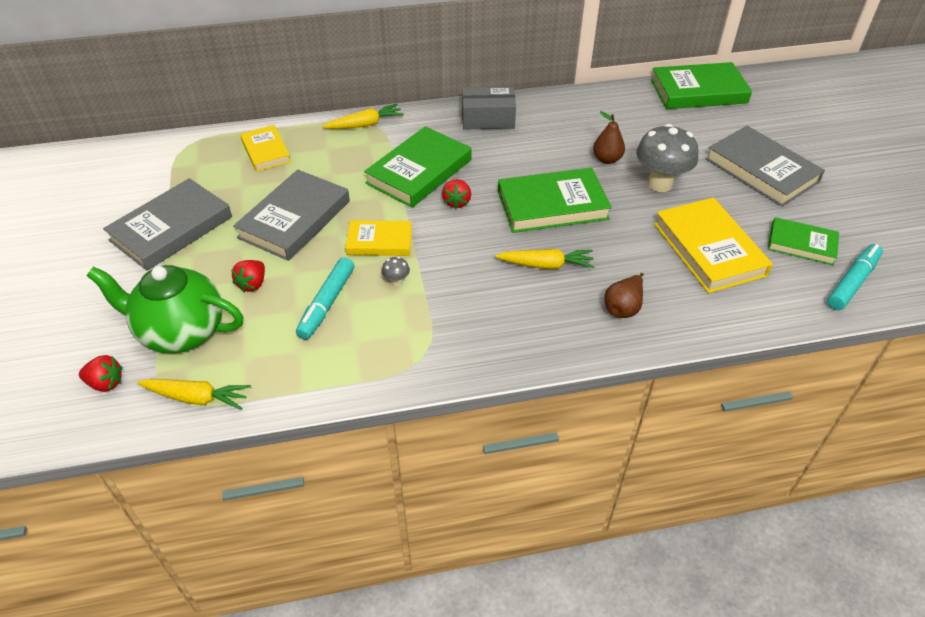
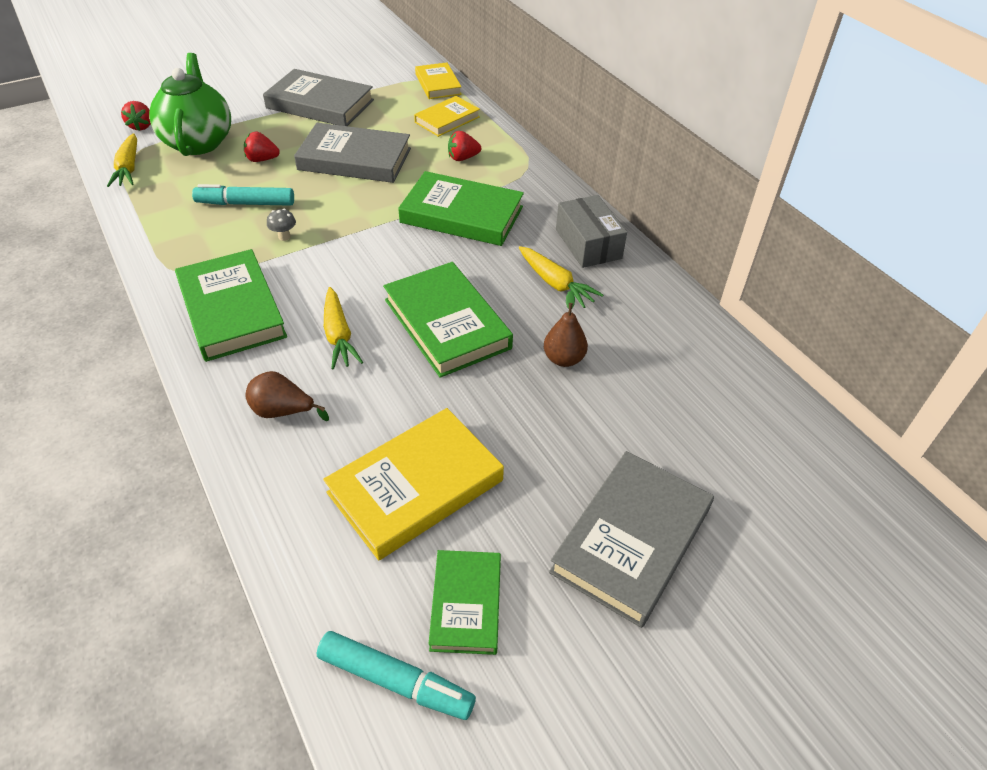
camera: 70 degrees right, 0 degrees up
(365, 124) = (523, 163): yellow carrot -> yellow carrot (555, 283)
(379, 241) = (340, 214): yellow book -> yellow book (438, 84)
(457, 202) = (421, 250): red strawberry -> red strawberry (463, 158)
(660, 184) = (537, 419): grey mushroom -> none
(698, 91) = (802, 440): green book -> green book (232, 310)

